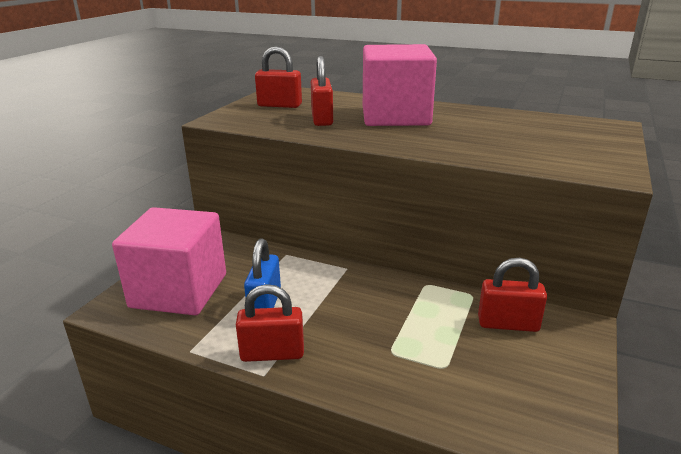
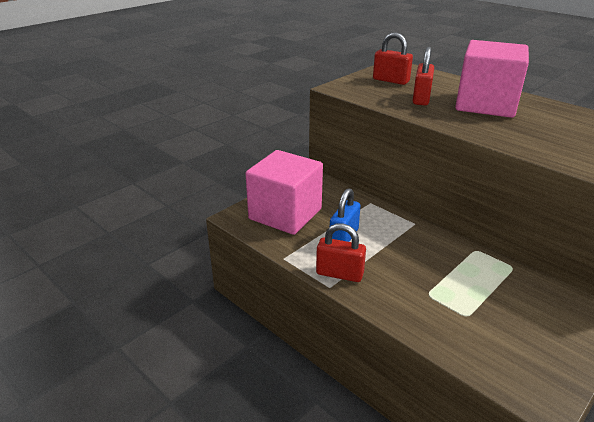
camera: 20 degrees right, 5 degrees up
(508, 324) = (534, 297): red padlock -> none

